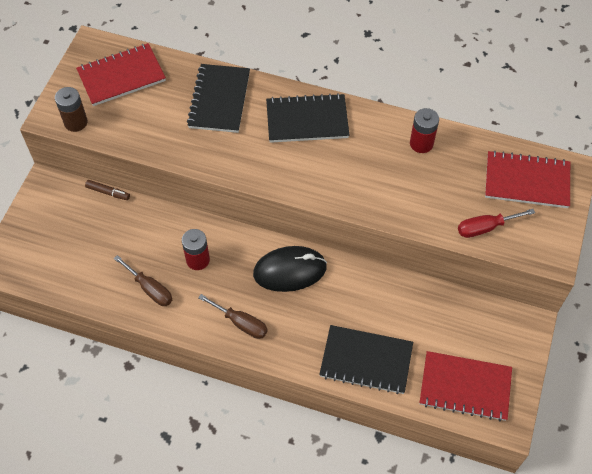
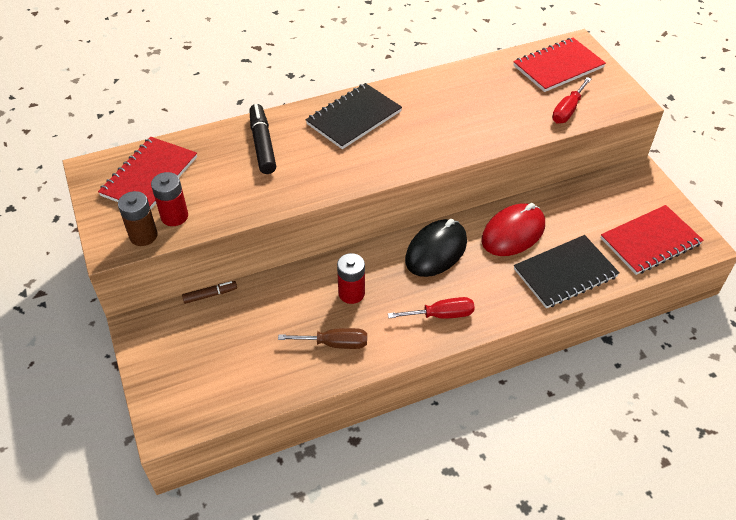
camera: 40 degrees left, 10 degrees down
(219, 100) = (262, 144): black notebook -> black marker
(241, 323) = (441, 315): brown screwdriver -> red screwdriver
(363, 299) = (513, 233): none -> red mouse
(421, 143) = (459, 85): red battery -> red battery (174, 216)

